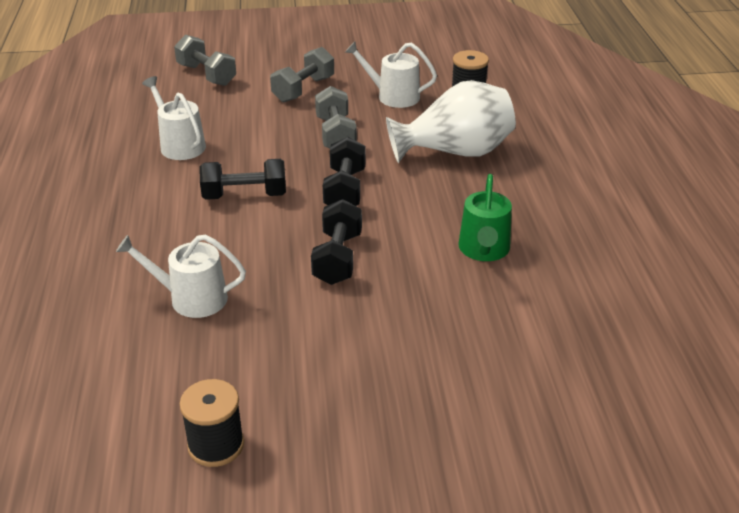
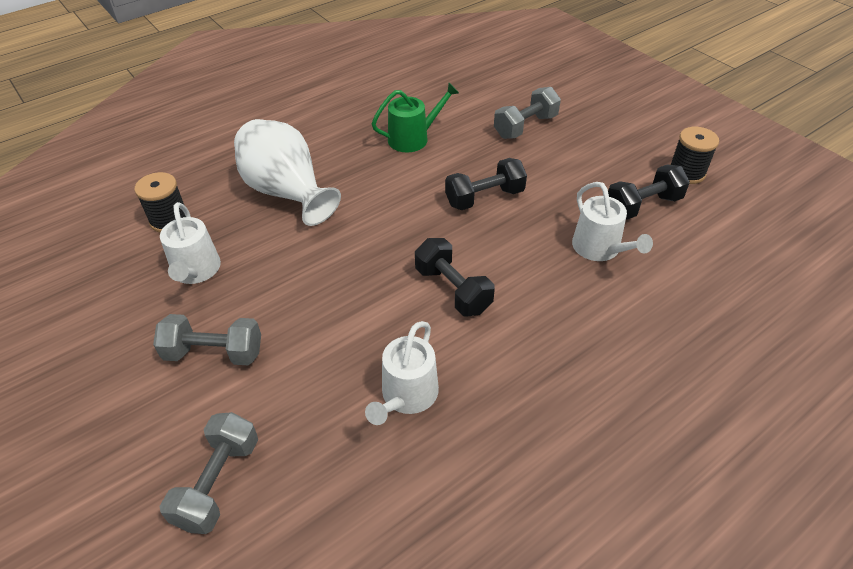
camera: 120 degrees left, 10 degrees up
(335, 135) = (303, 279): grey dumbbell -> grey dumbbell (525, 126)
(345, 190) = (394, 232): black dumbbell -> black dumbbell (643, 206)

